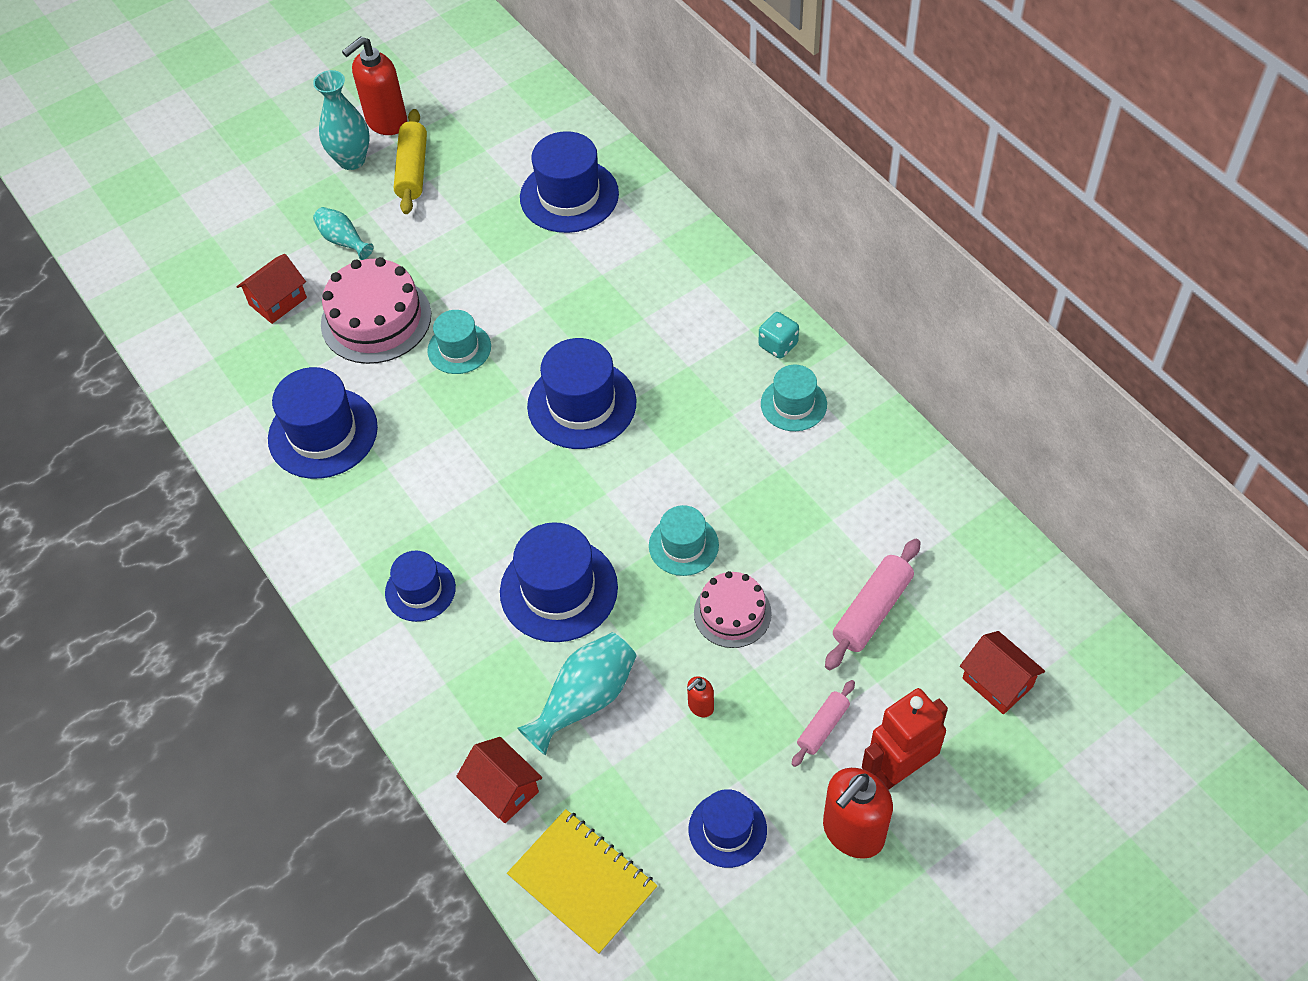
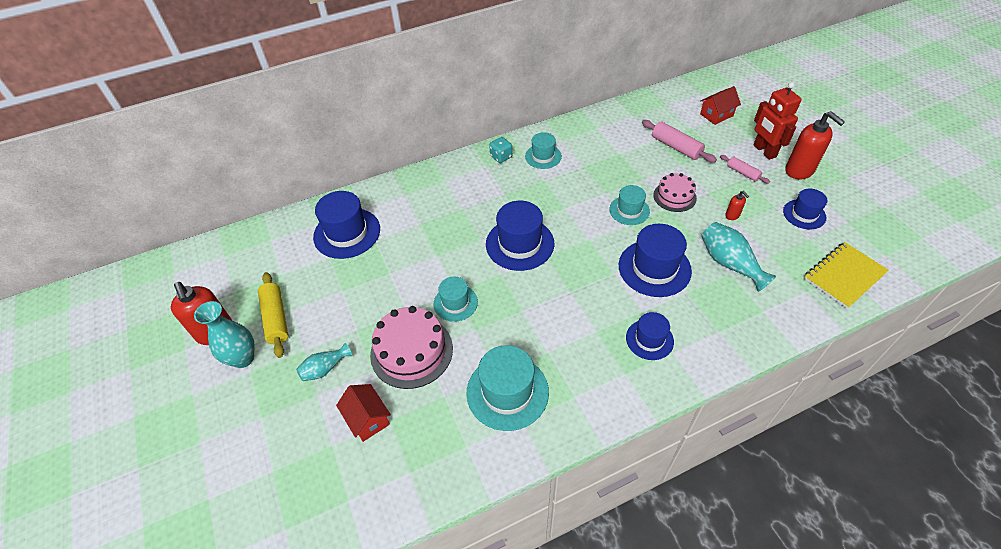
camera: 80 degrees left, 5 degrees down
(323, 433) = (507, 392): blue hat -> turquoise hat
(412, 170) = (276, 318): yellow rolling pin -> yellow rolling pin turned 60 degrees clockwise
(503, 789) = (791, 307): red house -> none

